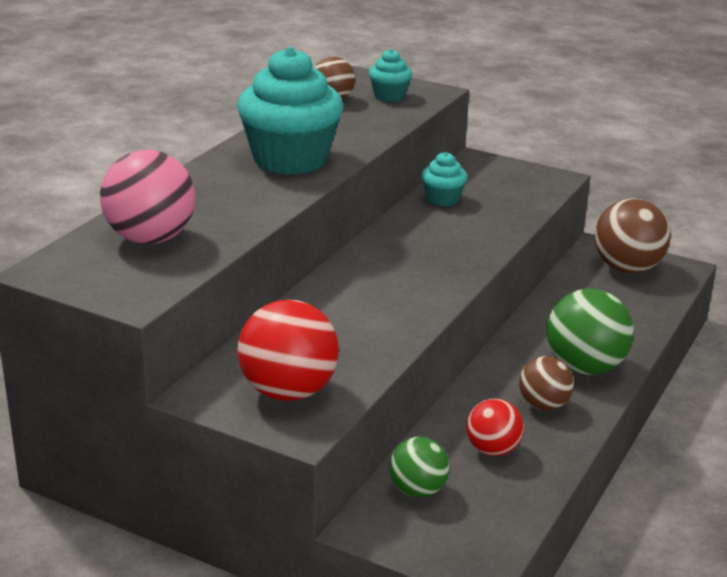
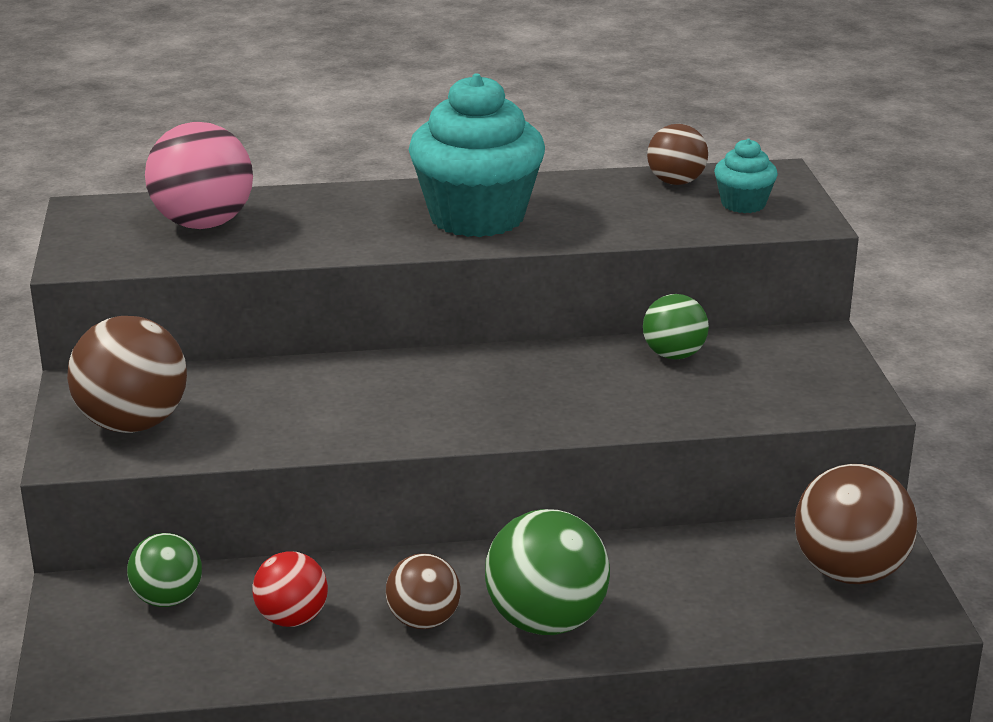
camera: 55 degrees right, 0 degrees up
(288, 392) = (133, 424): red ball -> brown ball
(442, 199) = (674, 355): turquoise cupcake -> green ball

